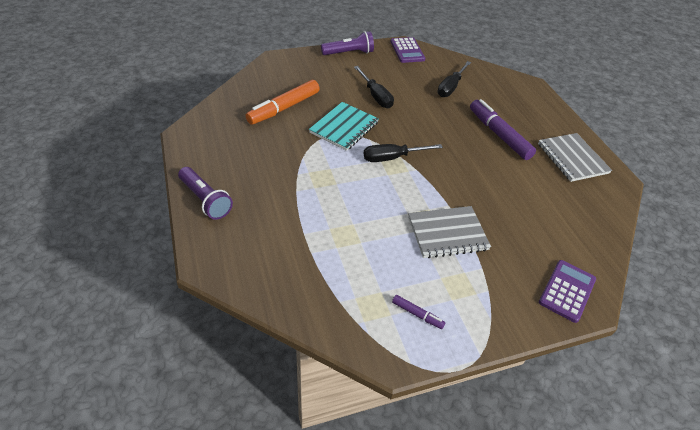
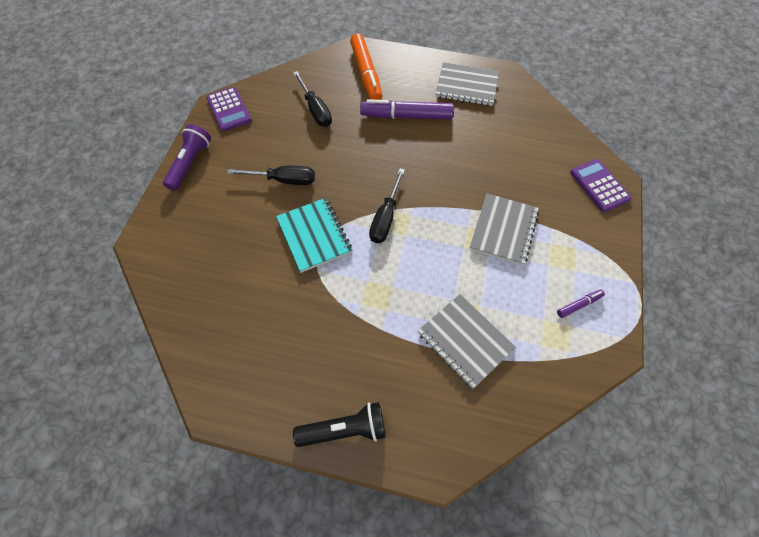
camera: 55 degrees left, 15 degrees up
(205, 200) = (344, 430): purple flashlight -> black flashlight
(284, 108) = (242, 278): orange marker -> orange marker (366, 74)
(321, 243) = (465, 341): none -> grey notebook
(407, 51) = (229, 109): purple calculator -> purple calculator turned 45 degrees clockwise

